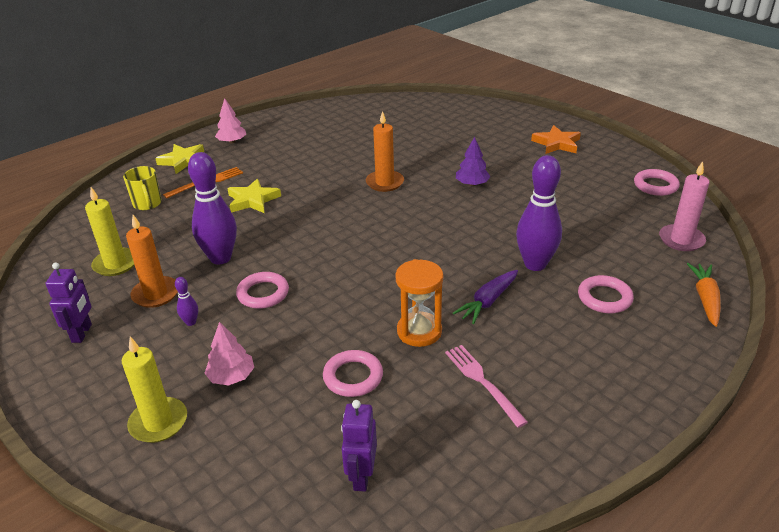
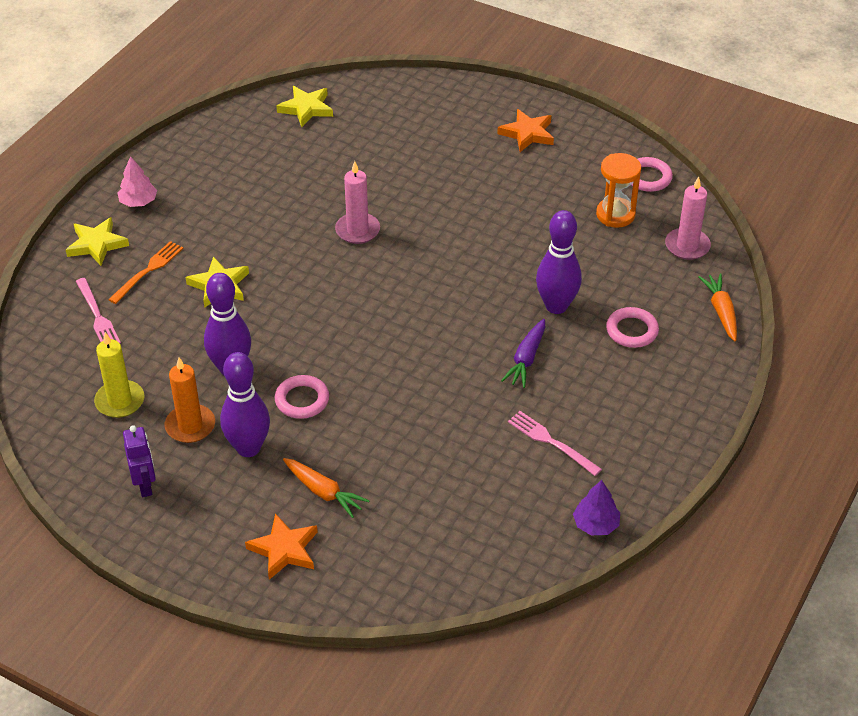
camera: 20 degrees left, 10 degrees up
(147, 204) = (97, 316): yellow mug -> pink fork
(158, 422) = (284, 549): yellow candle -> orange star
(191, 322) = (248, 448): purple bowling pin -> purple bowling pin, size x2.32
(231, 376) = (324, 492): pink tree -> orange carrot
(353, 377) = (435, 465): pink ring -> none
(361, 476) = (485, 548): purple robot -> none
(385, 183) = (357, 230): orange candle -> pink candle
(389, 108) = (306, 108): none -> yellow star
(419, 331) = (475, 406): orange hourglass -> orange hourglass (615, 214)
(472, 184) = (455, 213): purple tree -> purple tree (595, 524)

